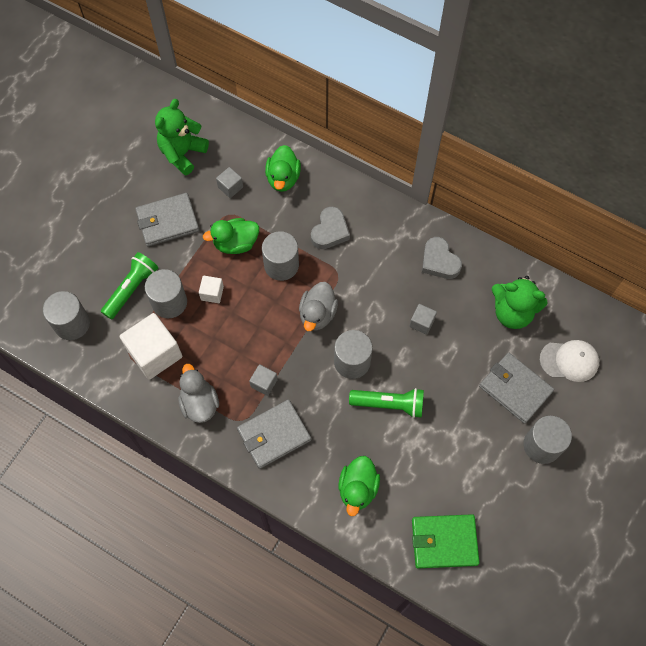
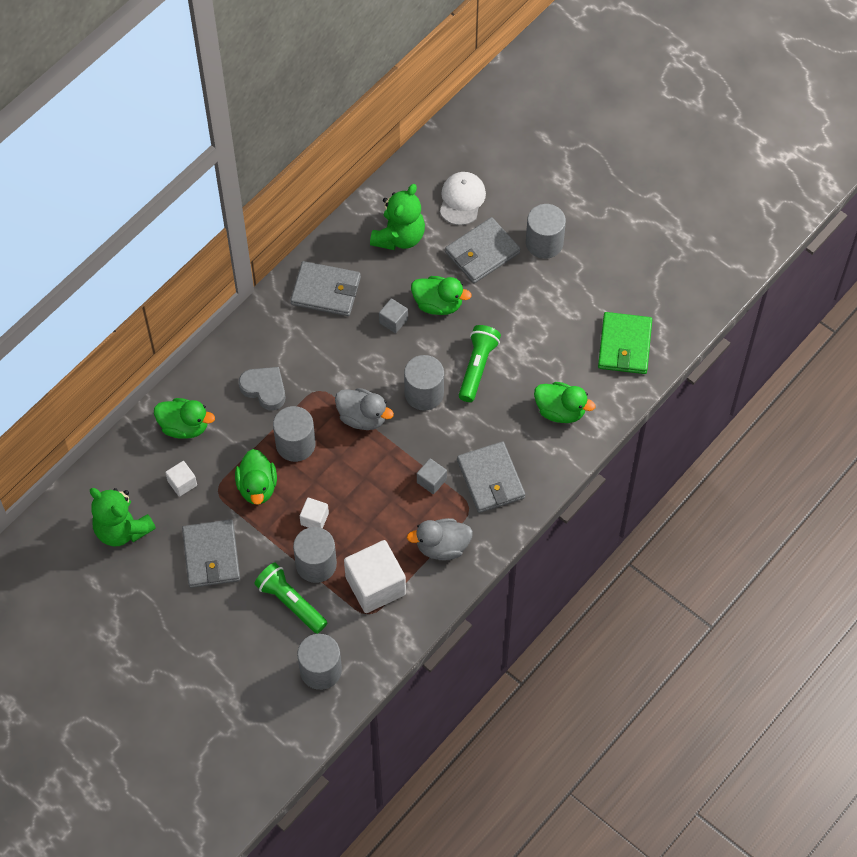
camera: 80 degrees left, 5 degrees down
(230, 187) = (182, 483): grey cube -> white cube
(439, 261) = (326, 291): grey heart -> grey wallet
(448, 358) = (438, 304): none -> green duck

